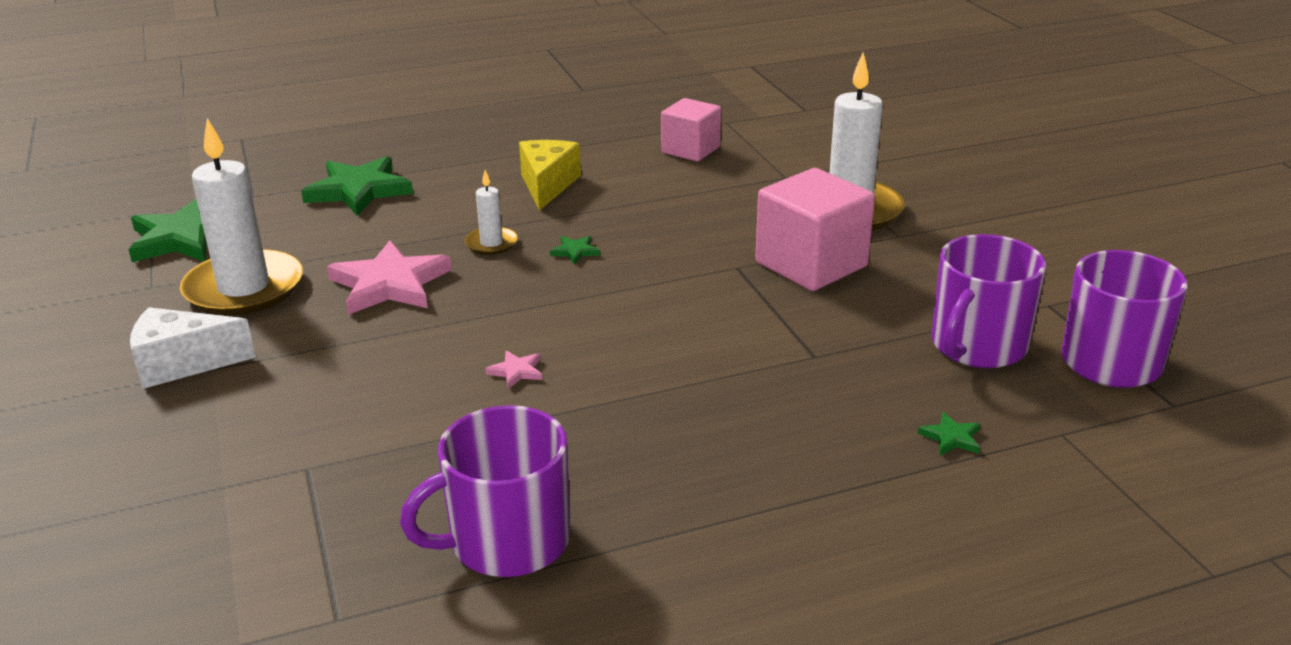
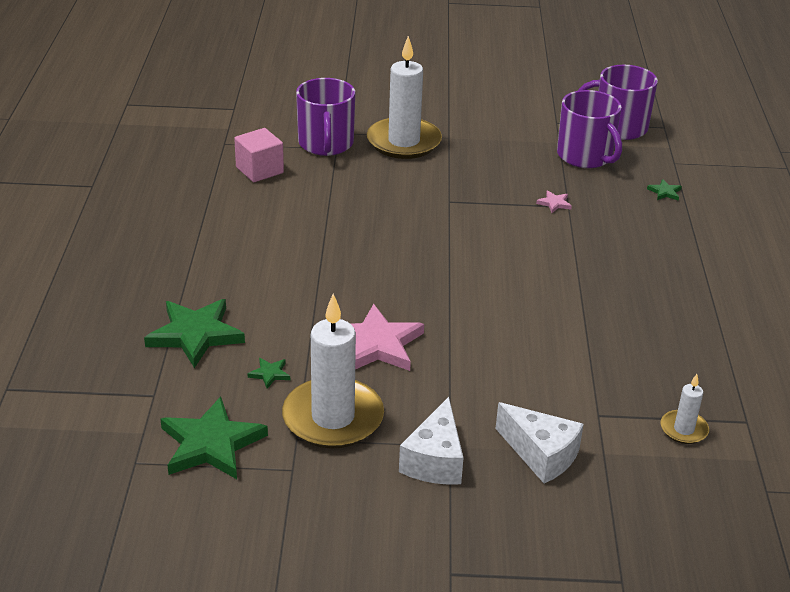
camera: 70 degrees left, 5 degrees up
(209, 435) = (541, 454): none -> white cheese
(491, 243) = (344, 287): white candle -> white candle (683, 429)
(506, 541) = (700, 350): purple mug -> purple mug (326, 144)
(516, 371) = (528, 312): pink star -> pink star (554, 203)
(547, 185) = (266, 243): yellow cheese -> none
(575, 251) = (383, 255): green star -> green star (270, 374)
(811, 264) = (464, 175): pink cube -> none

